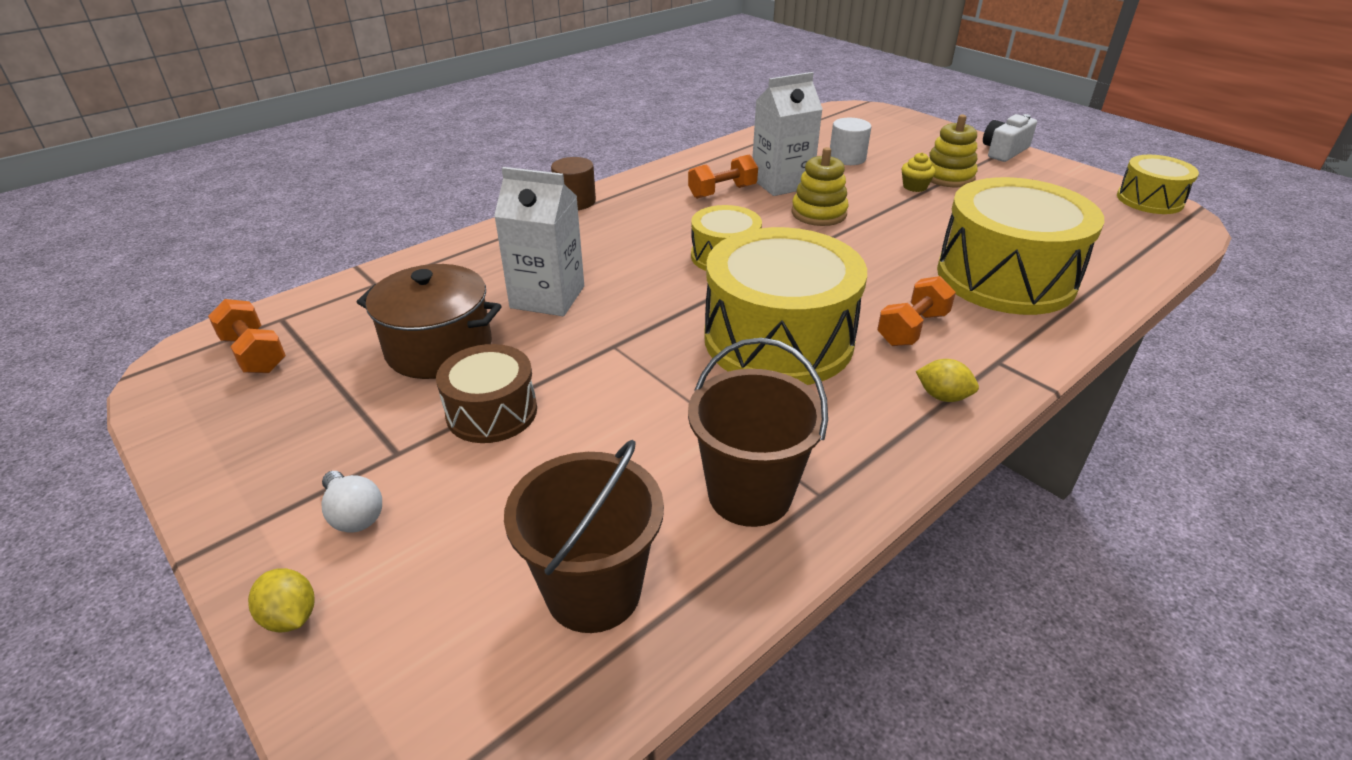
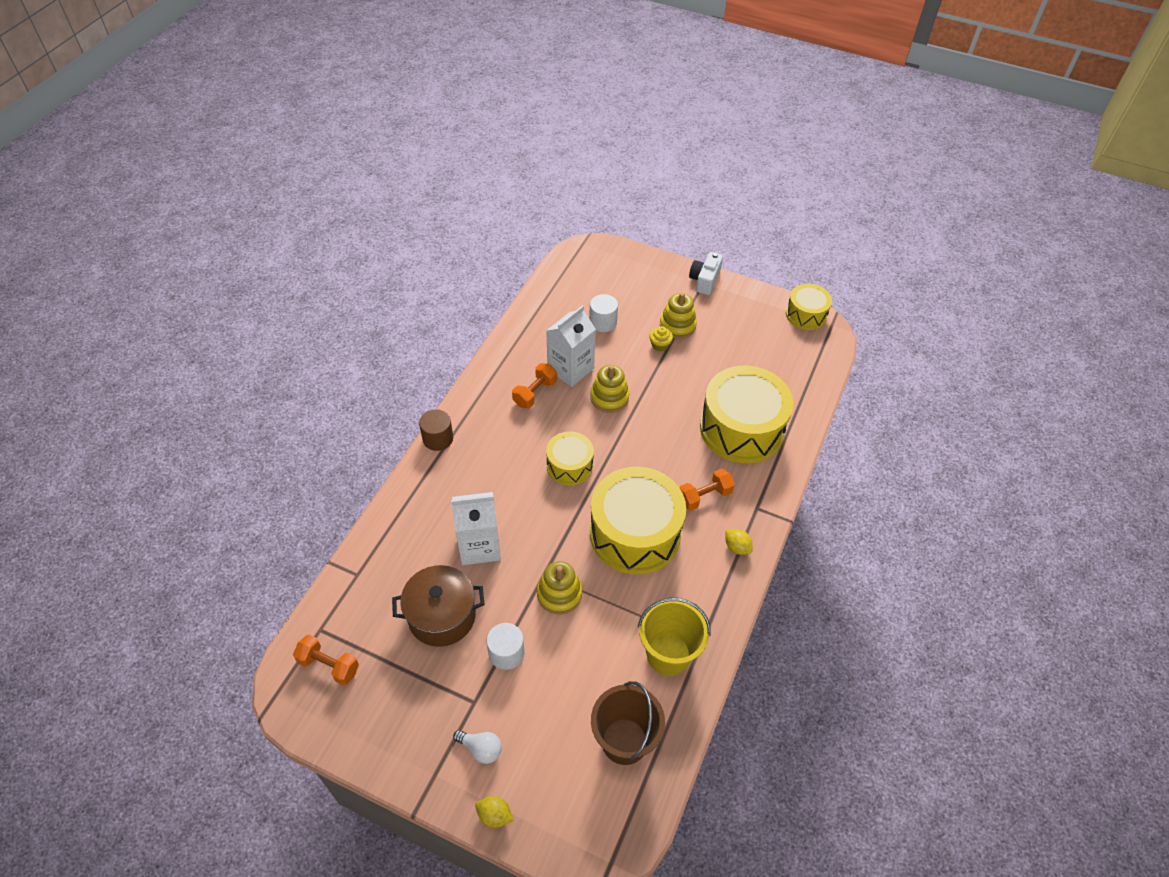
camera: 25 degrees left, 15 degrees up
(492, 412) = (506, 653): brown drum -> white cylinder
(620, 371) = (559, 594): none -> yellow stacking toy
(749, 494) = (668, 654): brown bucket -> yellow bucket
(912, 329) = (704, 496): orange dumbbell -> orange dumbbell turned 45 degrees clockwise
(942, 396) = (737, 547): yellow lemon -> yellow lemon turned 45 degrees clockwise

